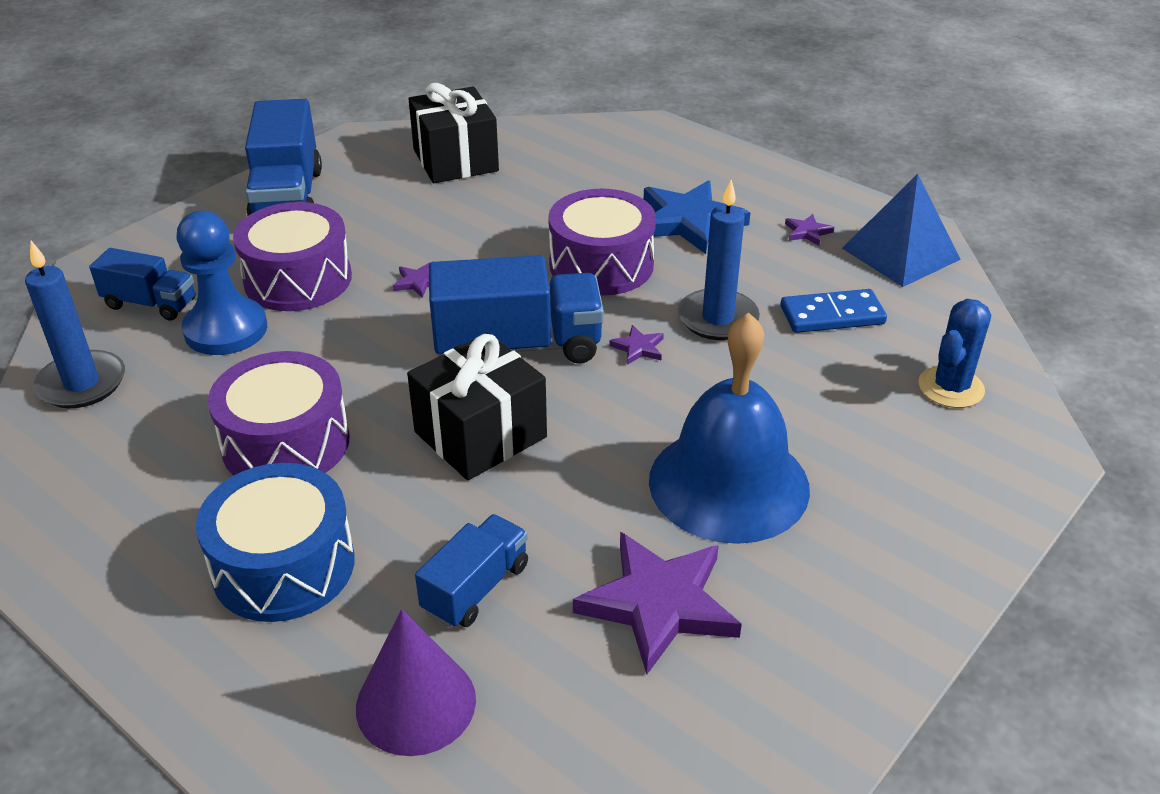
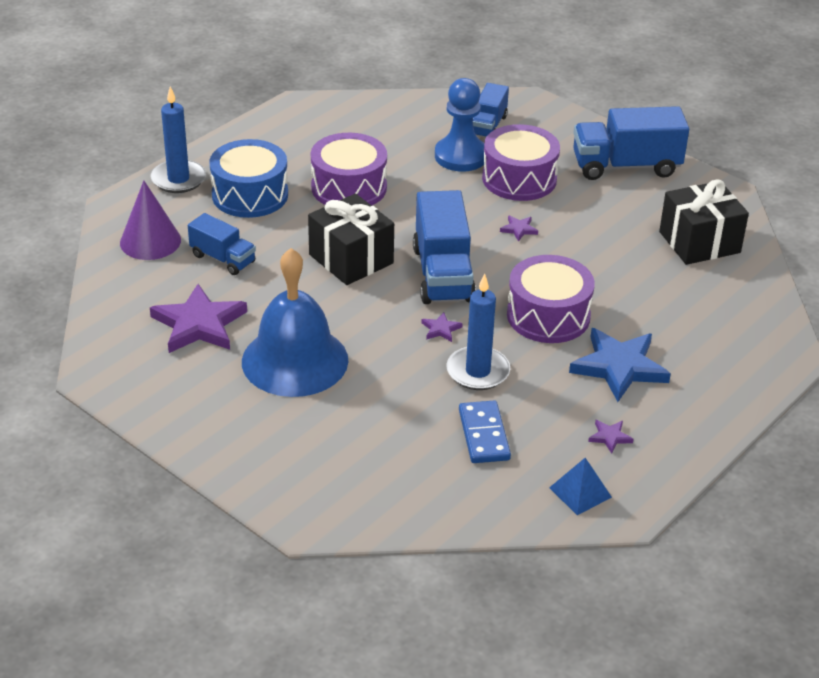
camera: 90 degrees right, 0 degrees up
(82, 383) = (407, 113): blue candle -> blue candle (178, 179)
(900, 253) = (580, 492): blue pyramid -> blue pyramid, size x0.59
(951, 387) = (389, 487): blue cactus -> none

